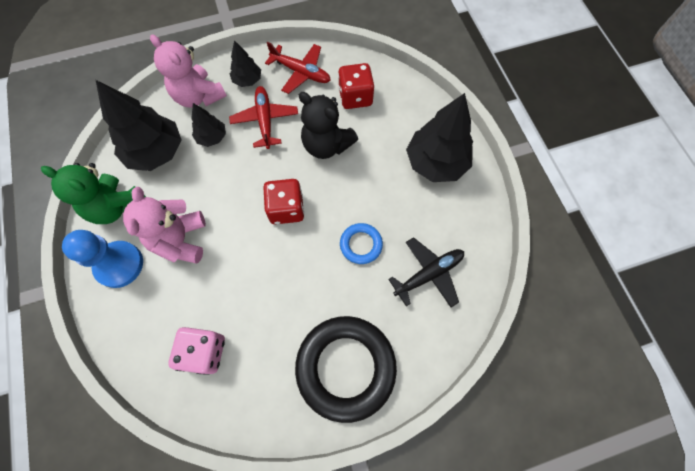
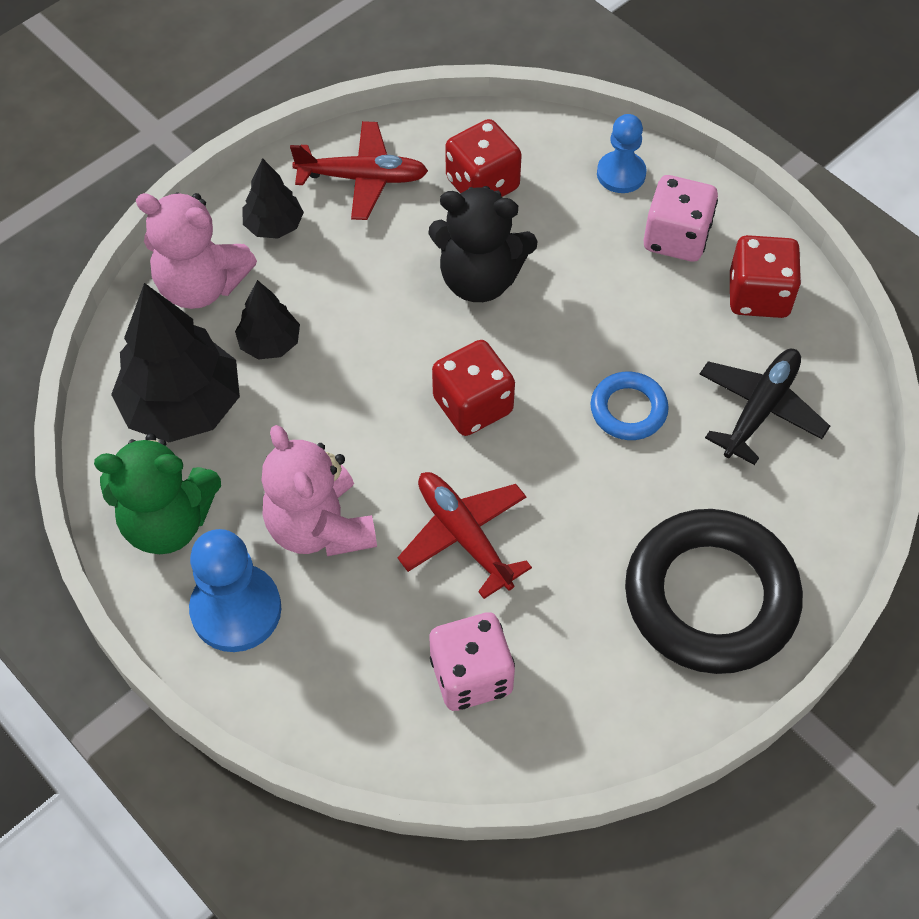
camera: 25 degrees left, 10 degrees down
(265, 120) = (347, 280): red plane -> red plane (464, 535)
(426, 118) = (621, 174): none -> blue pawn
(436, 162) = (676, 238): black tree -> pink dice
(462, 211) = (758, 295): none -> red dice

